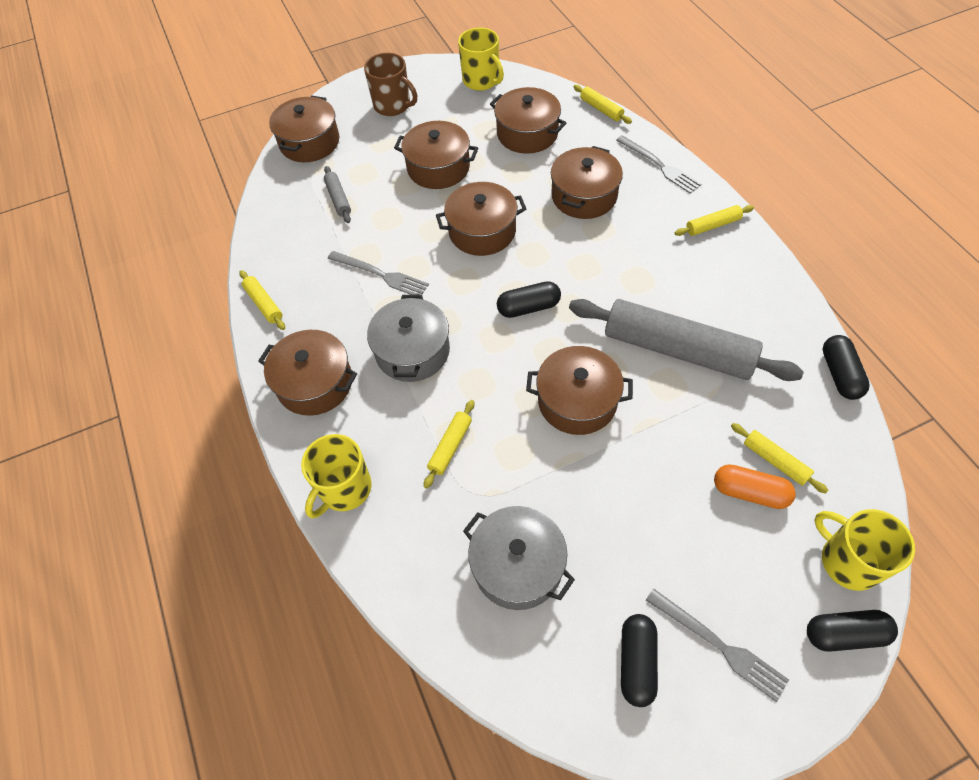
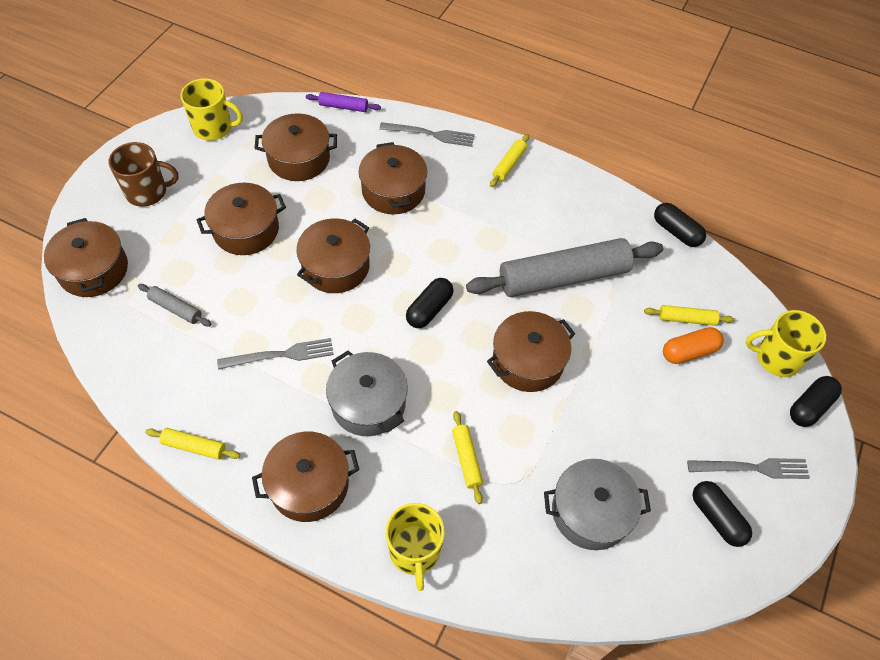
camera: 45 degrees left, 0 degrees up
(601, 109) = (343, 107): yellow rolling pin -> purple rolling pin

